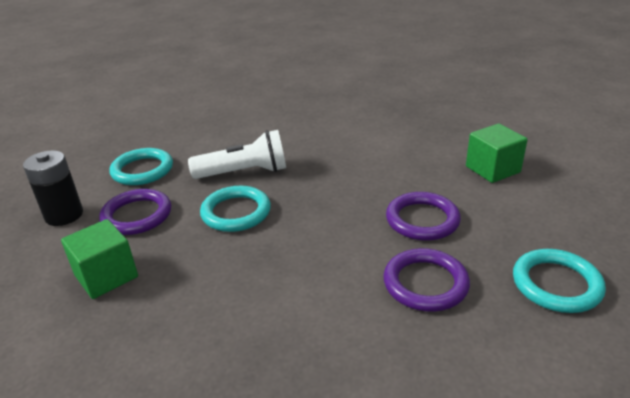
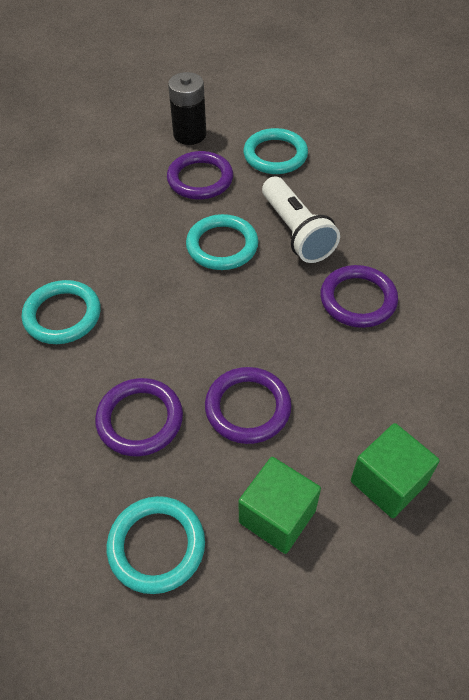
camera: 75 degrees right, 20 degrees up
(106, 276) = (116, 192): green cube -> green cube (277, 516)
(273, 334) = (62, 315): none -> turquoise ring
(330, 156) = (358, 299): none -> purple ring

